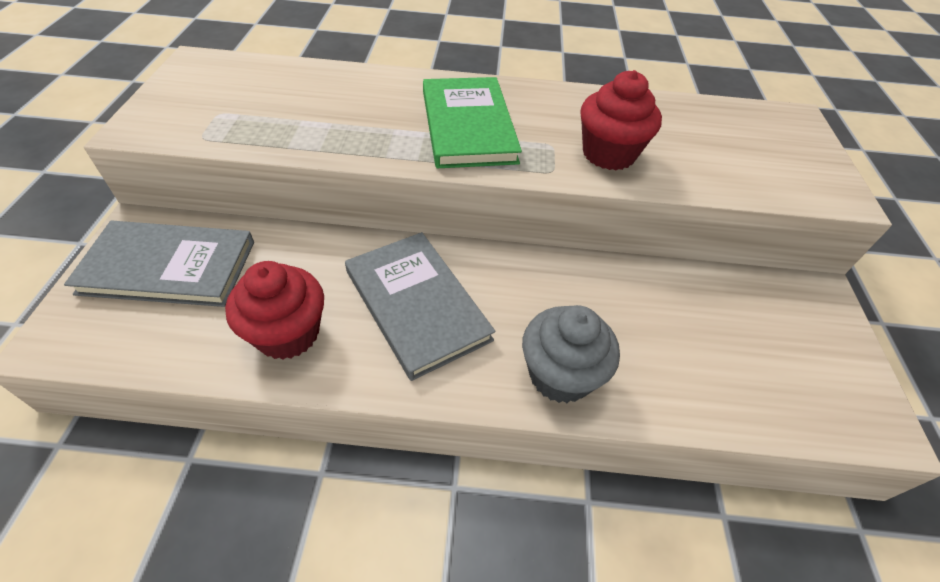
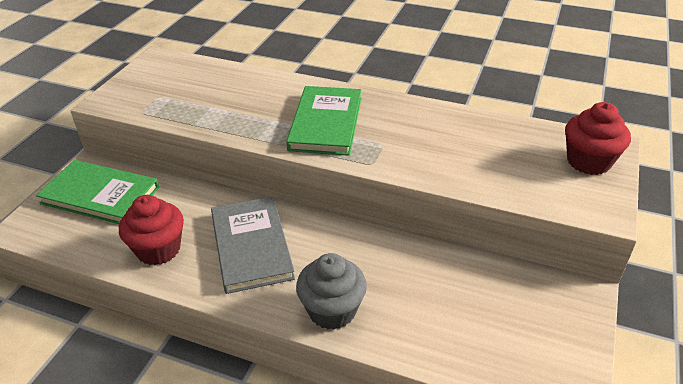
camera: 20 degrees right, 10 degrees down
(169, 267) = (100, 195): grey book -> green book
(608, 154) = (423, 156): red cupcake -> red cupcake (588, 161)

